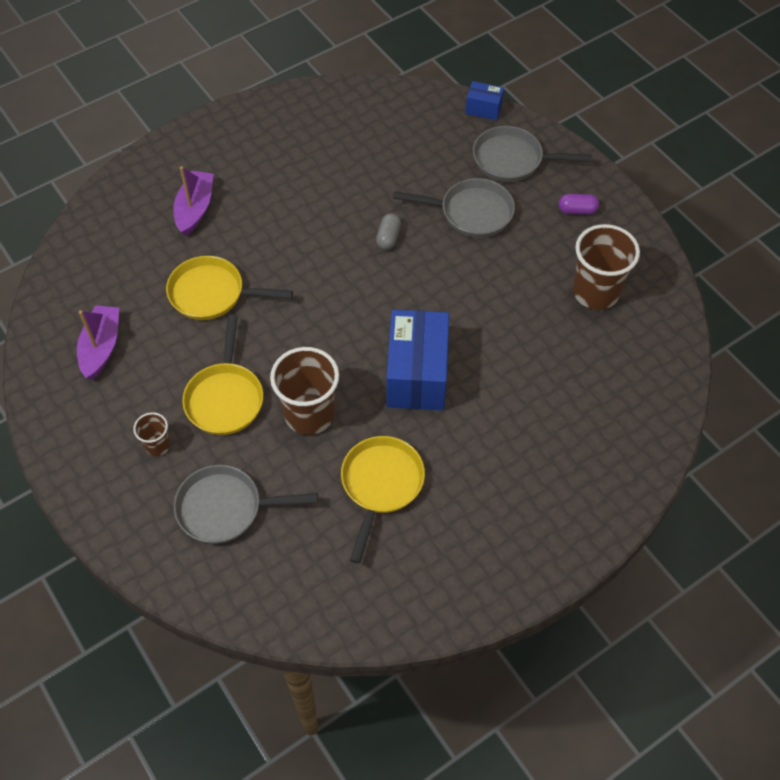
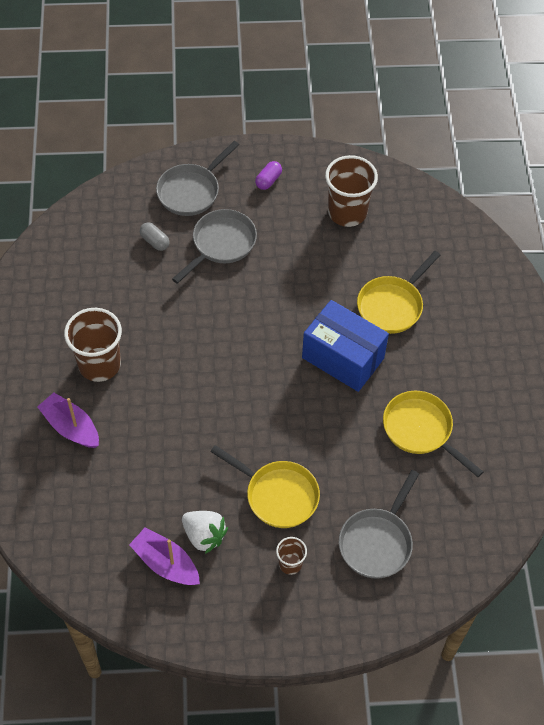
camera: 60 degrees left, 0 degrees up
(146, 362) = (204, 536): none -> white strawberry
(212, 293) = (170, 456): yellow pan -> yellow pan (392, 305)
(309, 414) = (331, 445): brown cup -> brown cup (99, 364)
(388, 237) = (204, 309): grey capsule -> grey capsule (155, 241)
(483, 109) = (126, 180): blue box -> none

